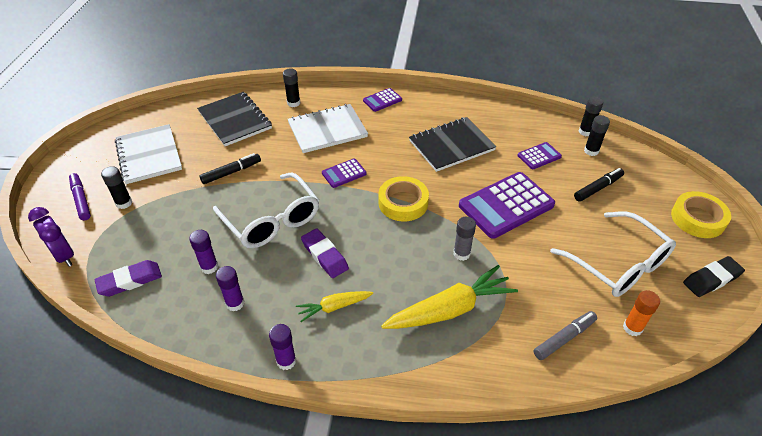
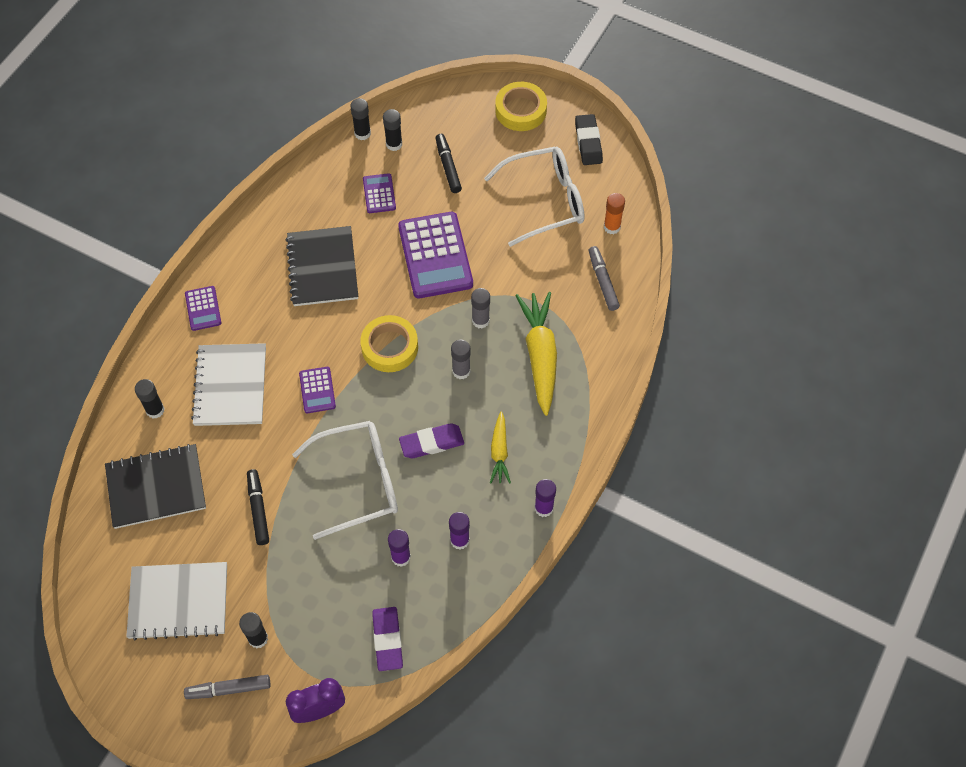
camera: 70 degrees left, 15 degrees up
(81, 200) = (228, 689): purple marker -> grey marker
(403, 255) = (461, 371): none -> grey glue stick

